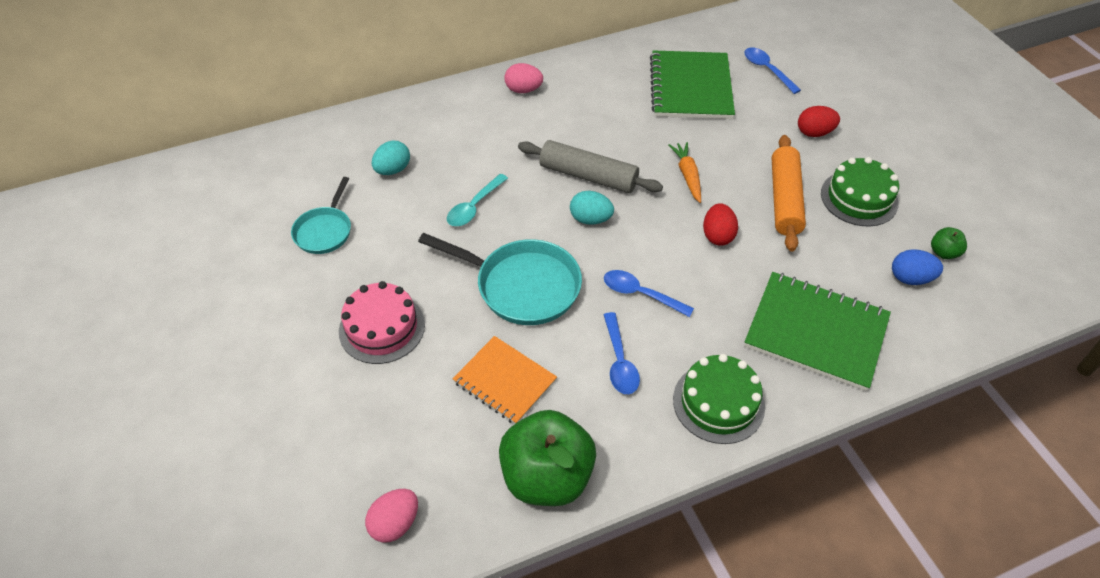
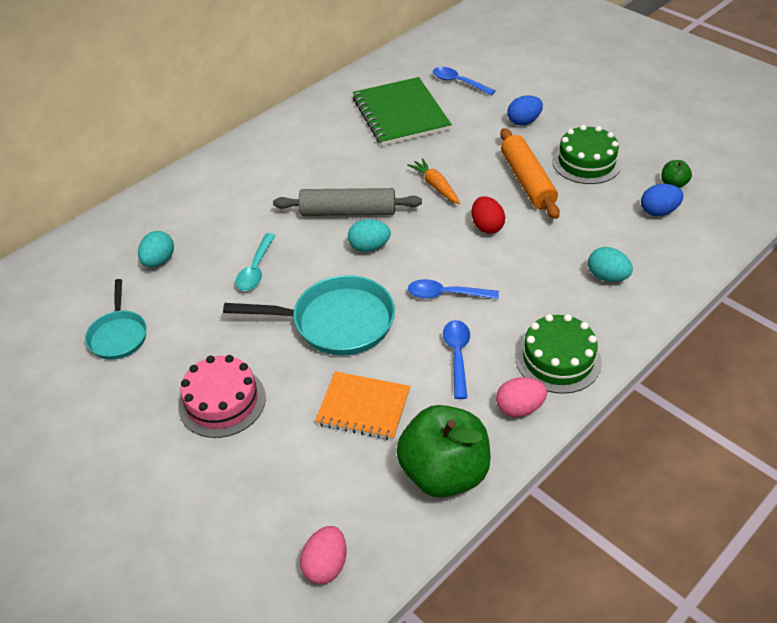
camera: 20 degrees left, 5 degrees down
(523, 90) = (249, 157): pink egg -> pink egg (519, 408)
(619, 361) = (457, 355): blue spoon -> blue spoon turned 150 degrees counterclockwise
(814, 133) = (523, 121): red egg -> blue egg
(816, 332) = (607, 277): green notebook -> turquoise egg

